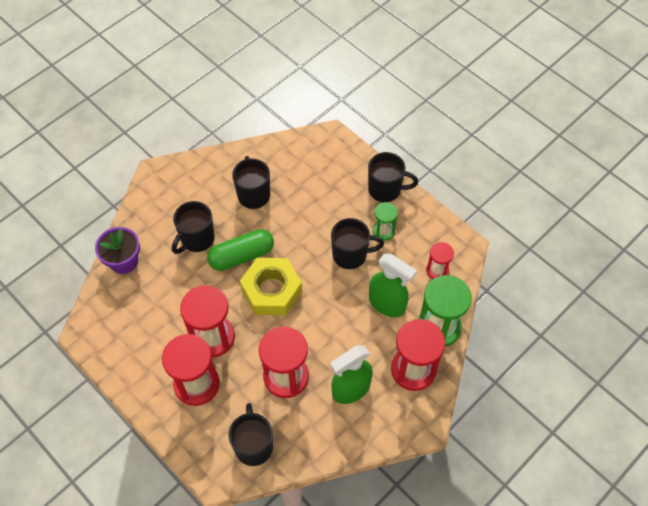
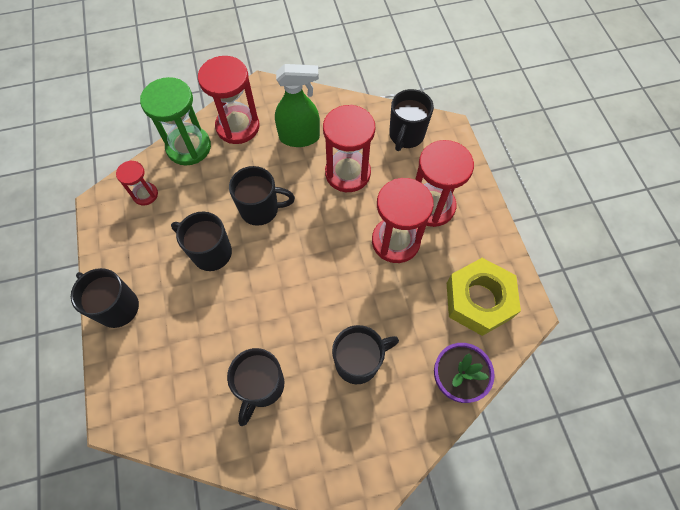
camera: 150 degrees left, 5 degrees up
(241, 256) = (320, 312): green capsule -> none
(271, 291) = (312, 257): yellow nut -> yellow nut (479, 300)
(337, 306) = (260, 209): none -> black mug
(383, 231) = (159, 260): green hourglass -> none
(387, 304) = (215, 188): green spray bottle -> none

